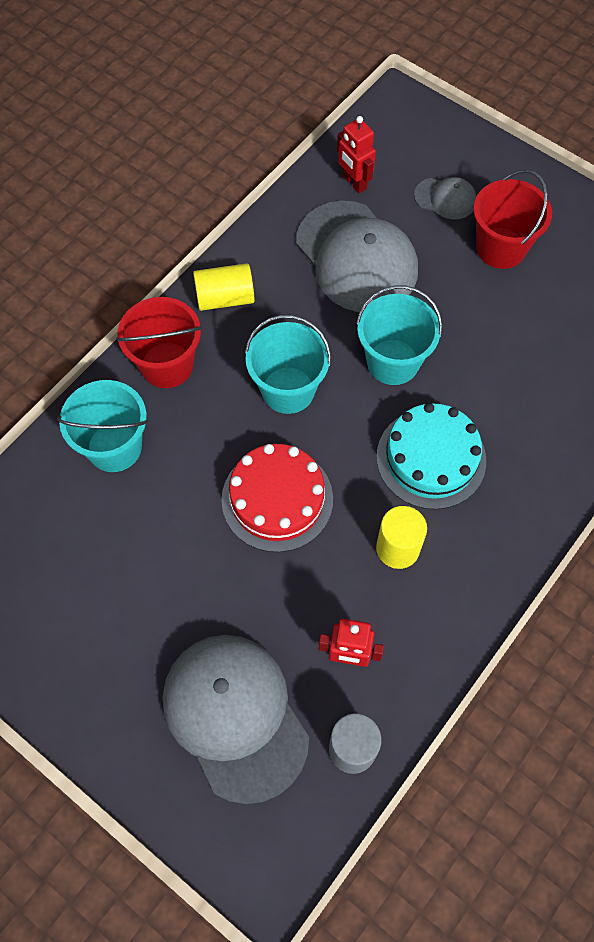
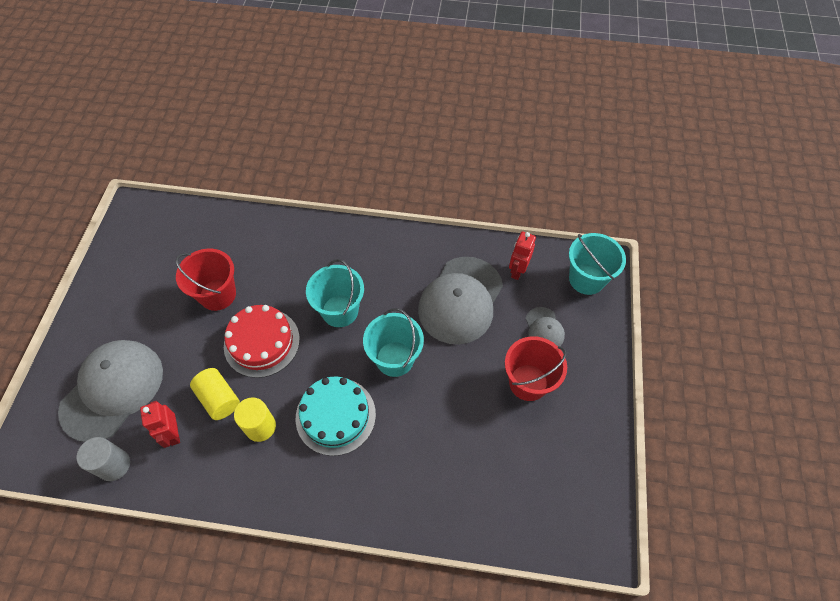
camera: 60 degrees right, 5 degrees down
(114, 447) = (254, 245): turquoise bucket -> turquoise bucket (586, 279)
(167, 365) = (321, 242): red bucket -> red bucket (218, 294)
(225, 298) = (384, 246): yellow cylinder -> yellow cylinder (219, 399)

